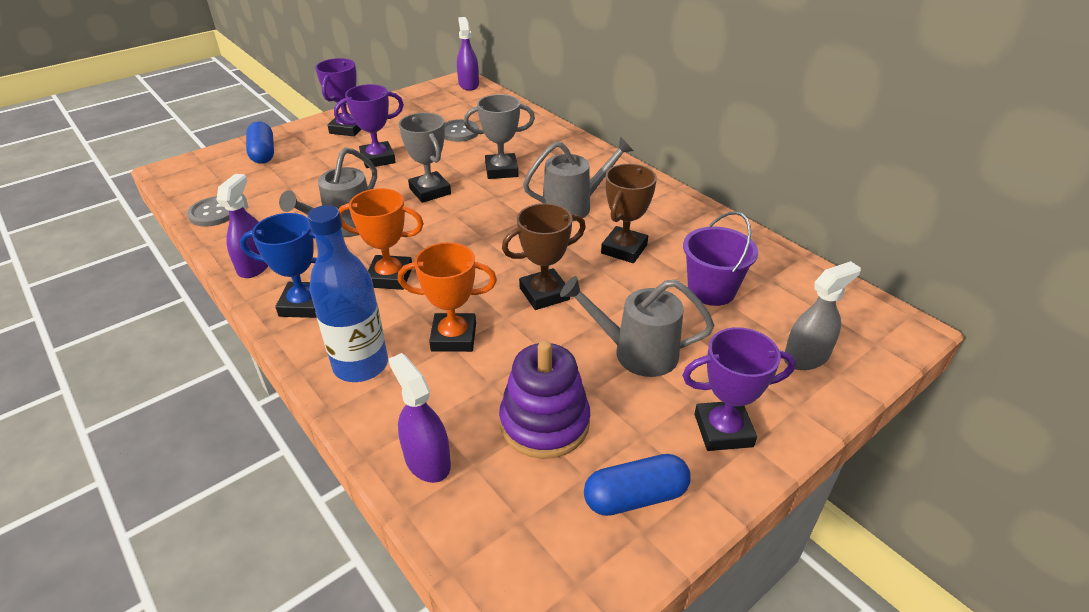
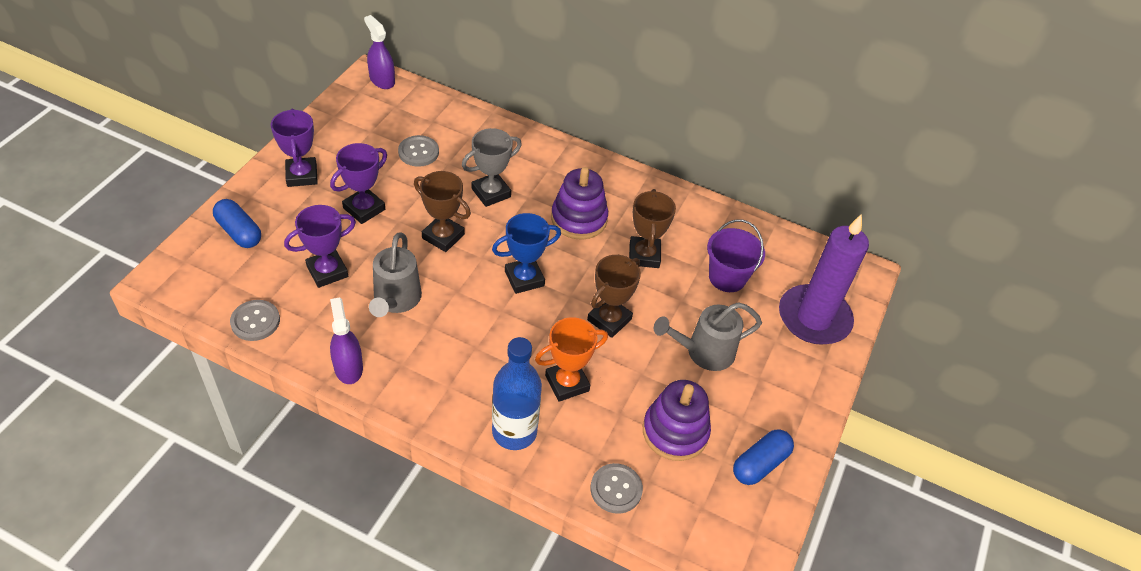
camera: 30 degrees left, 10 degrees up
(304, 304) = (425, 392): blue trophy -> blue trophy (524, 278)
(390, 277) = (476, 342): orange trophy -> none
(427, 460) = (616, 489): purple spray bottle -> grey button
(430, 191) = (443, 236): grey trophy -> brown trophy
(574, 206) = (579, 219): grey watering can -> purple stacking toy
(723, 430) = (788, 396): purple trophy -> purple trophy (327, 271)
(806, 357) = (814, 318): grey spray bottle -> purple candle

